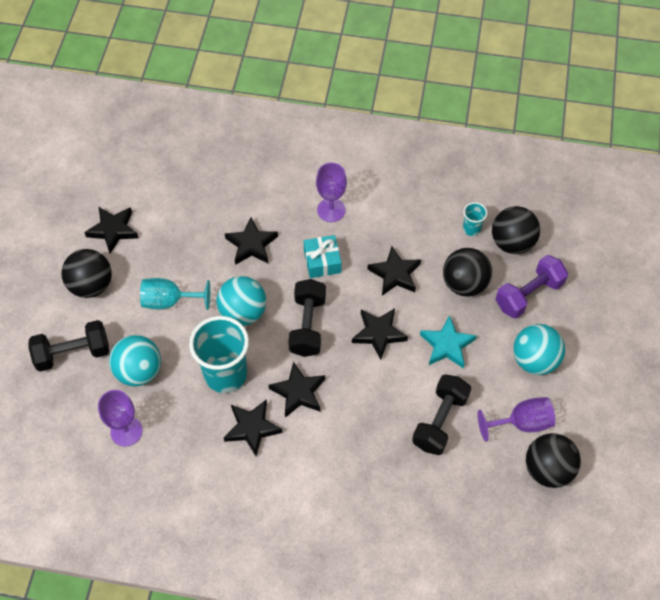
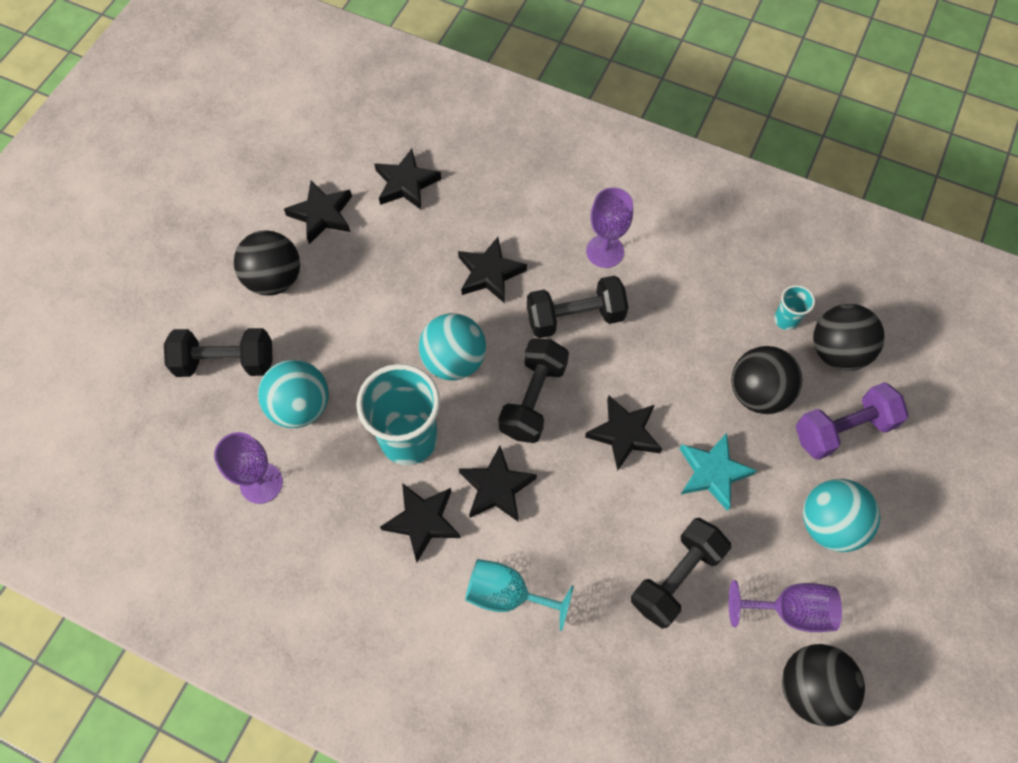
camera: 15 degrees right, 5 degrees up
(169, 301) = (365, 323): turquoise goblet -> turquoise goblet (507, 594)
(322, 261) = (575, 317): turquoise gift -> black dumbbell
(395, 274) = (667, 357): black star -> black star (406, 183)

